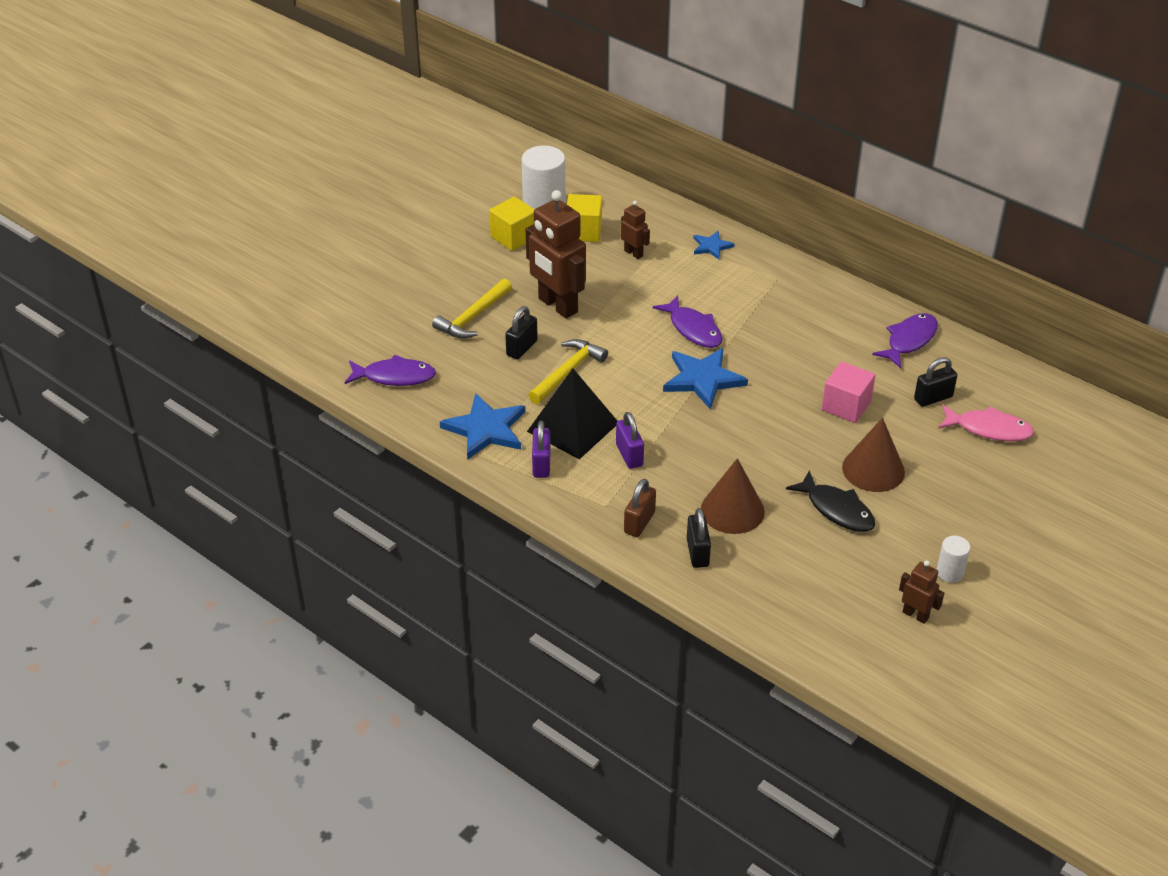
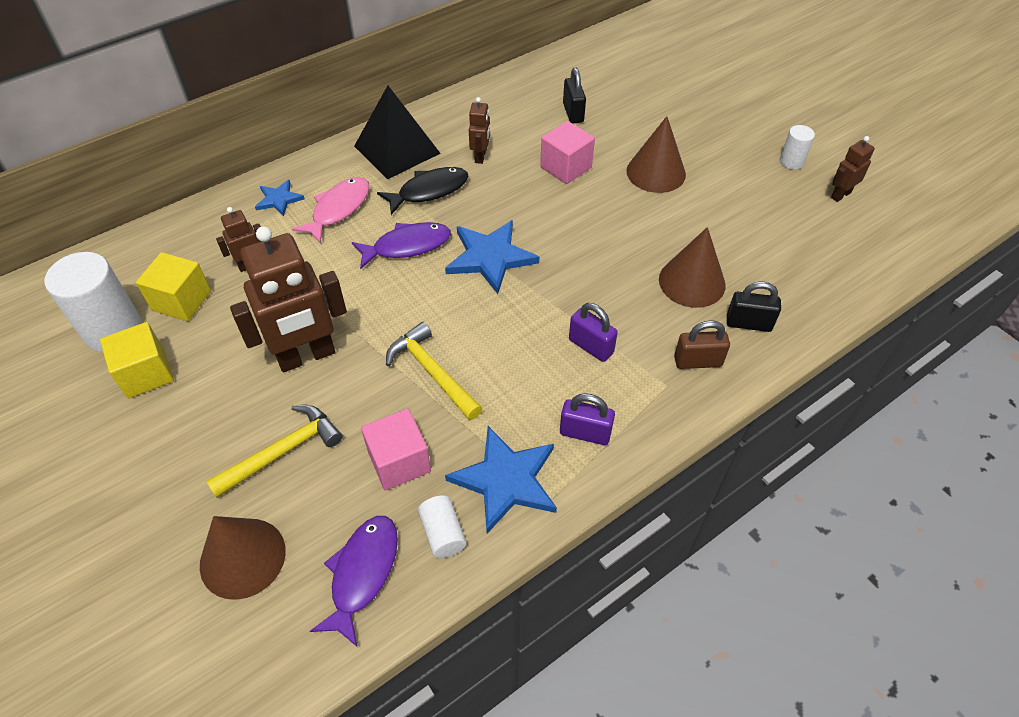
camera: 75 degrees left, 10 degrees up
(391, 322) = (242, 557): none -> brown cone
(434, 407) = (443, 533): none -> white cylinder
(473, 317) = (282, 451): yellow hammer -> yellow hammer turned 90 degrees counterclockwise
(483, 373) = (399, 461): none -> pink cube
(522, 348) = (369, 410): black padlock -> none
(573, 427) = (529, 388): black pyramid -> black pyramid (397, 149)
(629, 455) = (591, 346): purple padlock -> purple padlock turned 45 degrees clockwise
(639, 522) = (697, 361): brown padlock -> brown padlock turned 45 degrees counterclockwise
(830, 348) = (480, 156): none -> brown robot
(836, 509) = (703, 209): black fish -> black fish (429, 191)
(909, 340) = (491, 106): purple fish -> none
(988, 429) = (622, 93): pink fish -> pink fish (338, 209)

